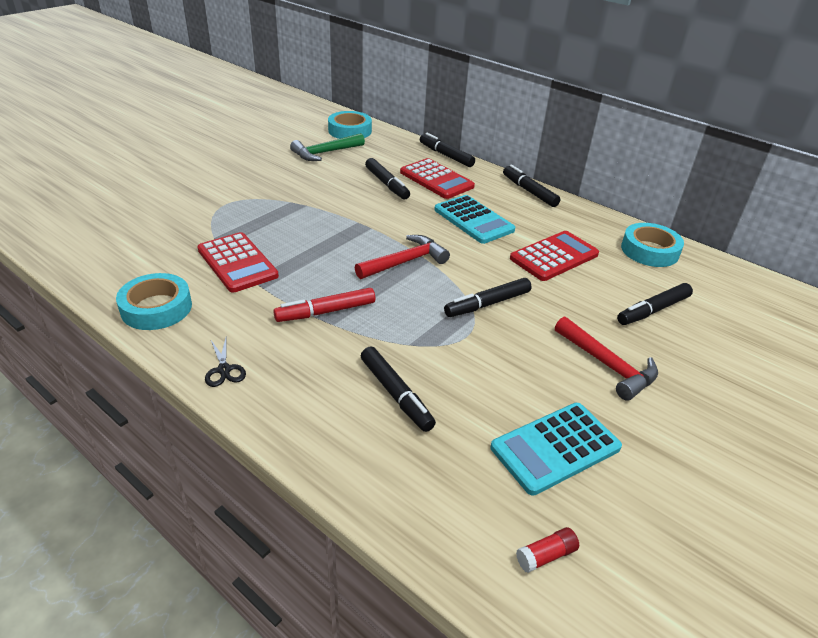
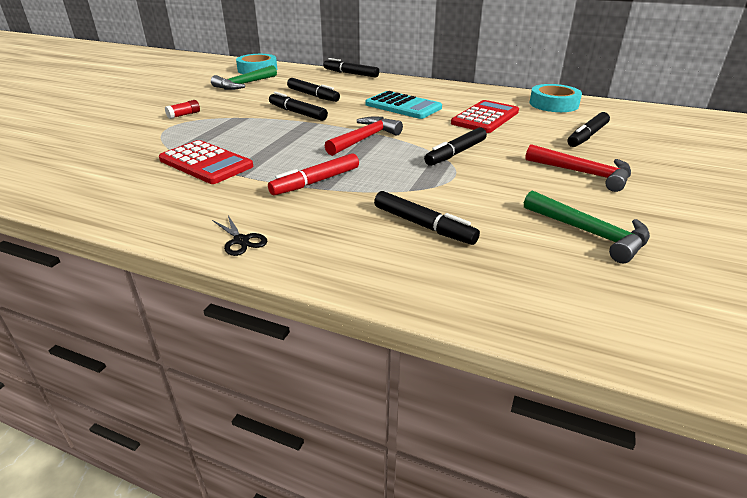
camera: 15 degrees left, 5 degrees down
(156, 308) = (139, 208): turquoise tape -> none
(436, 179) = (353, 88): red calculator -> none
(529, 191) = (434, 85): black marker -> black marker (297, 113)
(546, 555) = (650, 310): red glue stick -> red glue stick (184, 115)
(555, 448) = (590, 233): turquoise calculator -> green hammer

